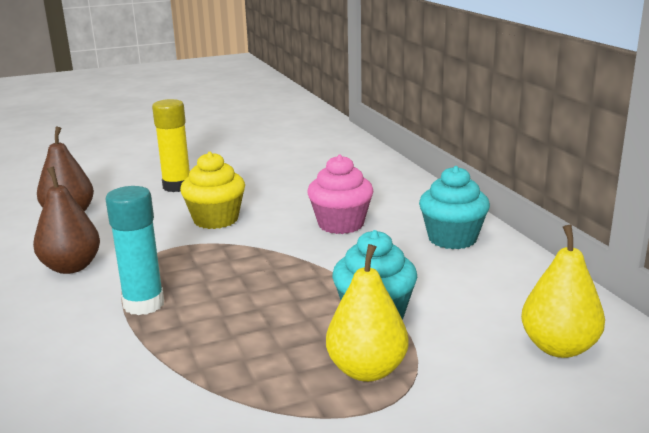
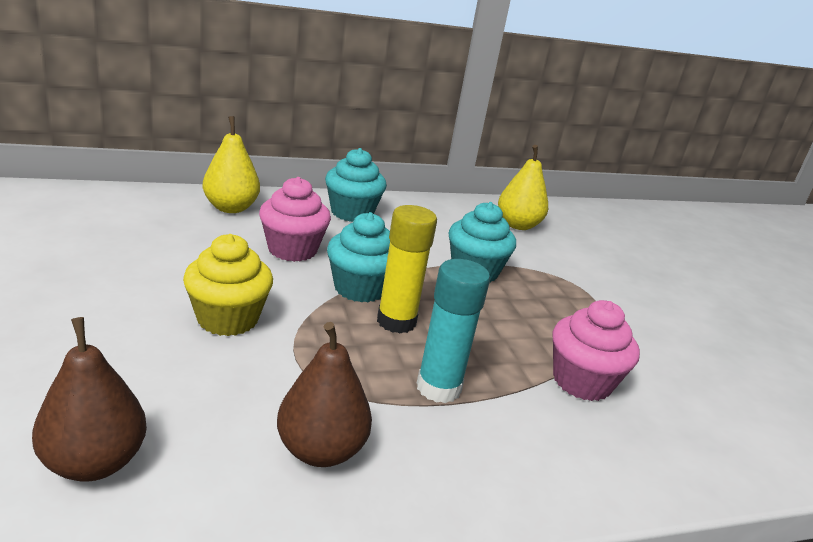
camera: 90 degrees left, 5 degrees up
(165, 386) = (581, 381): none -> pink cupcake
(177, 186) = (65, 338): yellow glue stick -> yellow glue stick (396, 321)
(290, 258) = (360, 288): none -> turquoise cupcake
(367, 370) = (548, 289): yellow pear -> yellow pear (231, 208)

